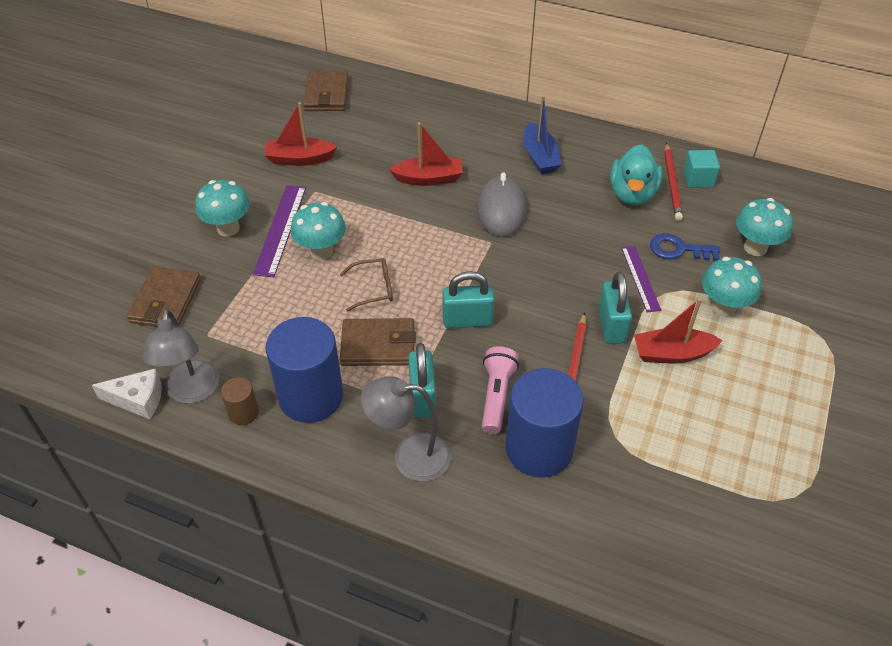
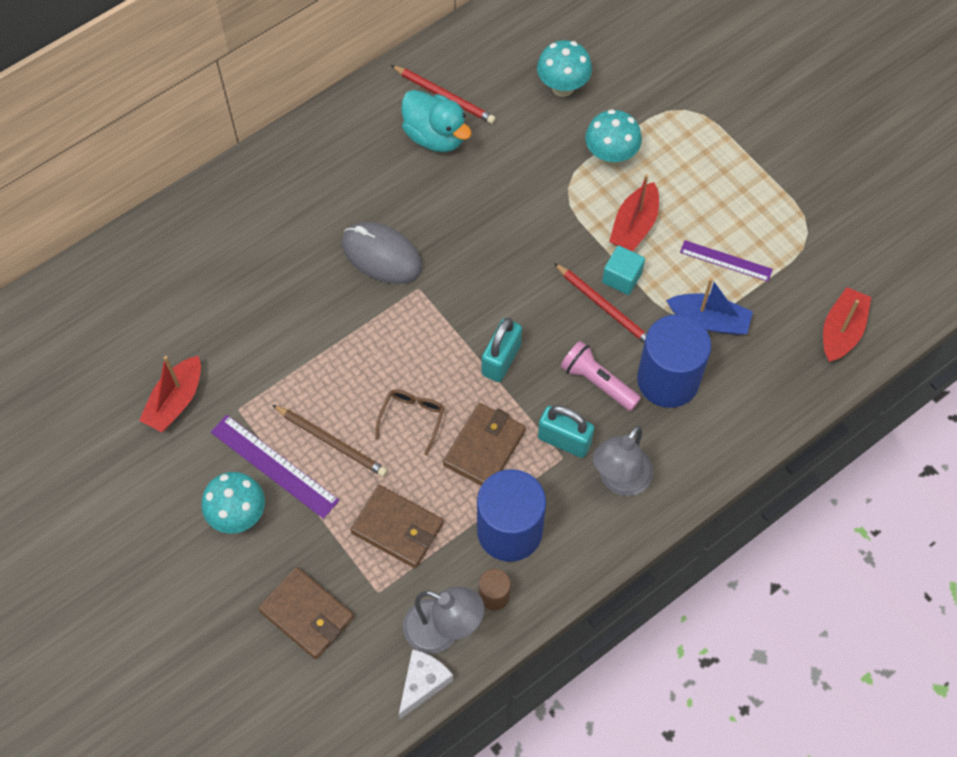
camera: 60 degrees left, 15 degrees up
(321, 251) = (331, 442): turquoise mushroom -> brown pencil
(326, 94) = (82, 325): brown wallet -> brown wallet (397, 528)
(429, 178) = (293, 295): red boat -> red boat (841, 331)
(540, 157) = (331, 181): blue boat -> blue boat (709, 320)
(611, 326) = (578, 251): turquoise padlock -> none
(640, 278) = (540, 196): purple ruler -> purple ruler (726, 261)
(678, 249) = (526, 145): blue key -> none
(698, 179) = (452, 72): turquoise cube -> turquoise cube (622, 277)

